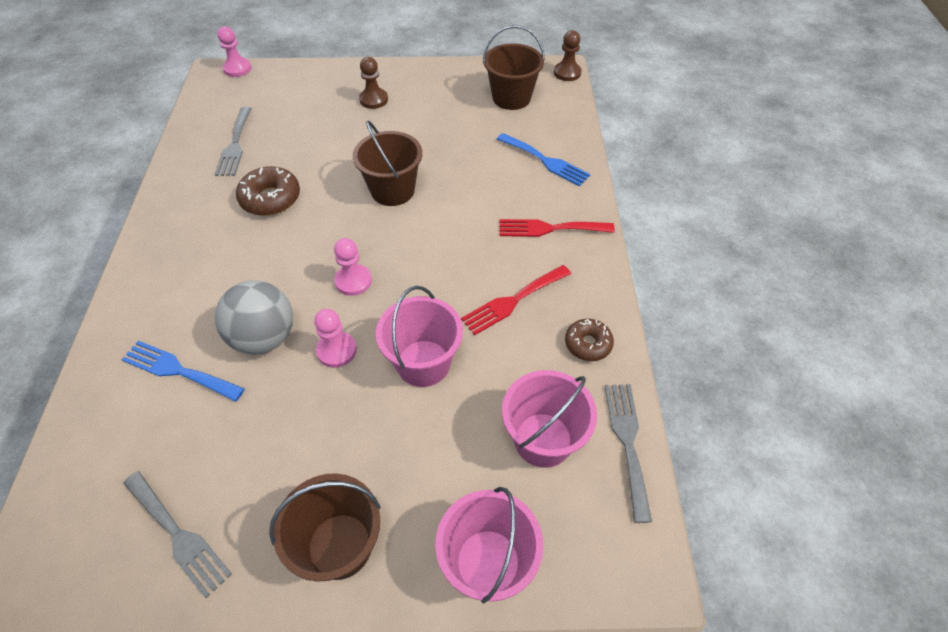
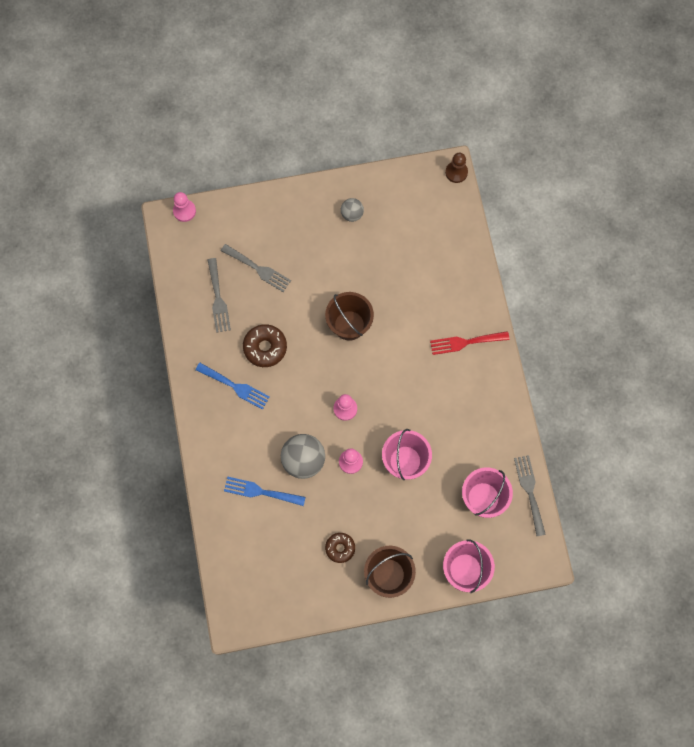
camera: 10 degrees left, 20 degrees up
(178, 535) = (303, 584): grey fork -> grey fork (258, 269)
(373, 100) = (308, 231): brown pawn -> none
(431, 92) = (352, 214): none -> grey ball
(511, 98) = (416, 211): brown bucket -> none
(513, 301) = (450, 407): red fork -> none
(545, 161) = (453, 277): blue fork -> blue fork (235, 387)
(588, 344) = (501, 431): brown donut -> brown donut (340, 548)

